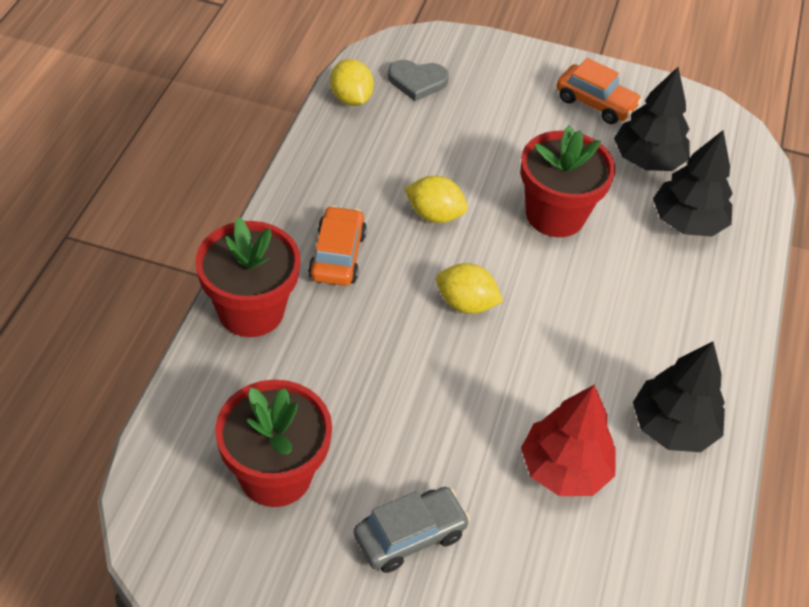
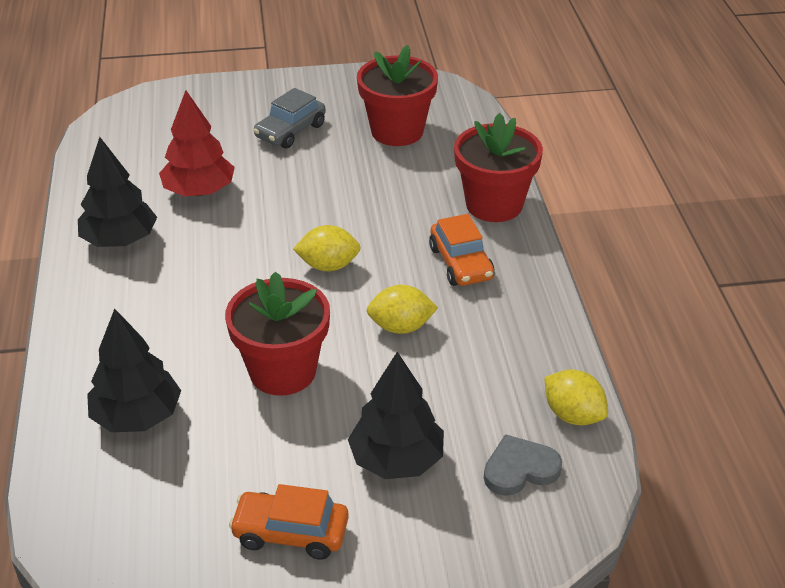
camera: 160 degrees right, 10 degrees down
(647, 160) = (200, 476): black tree -> black tree (396, 460)

